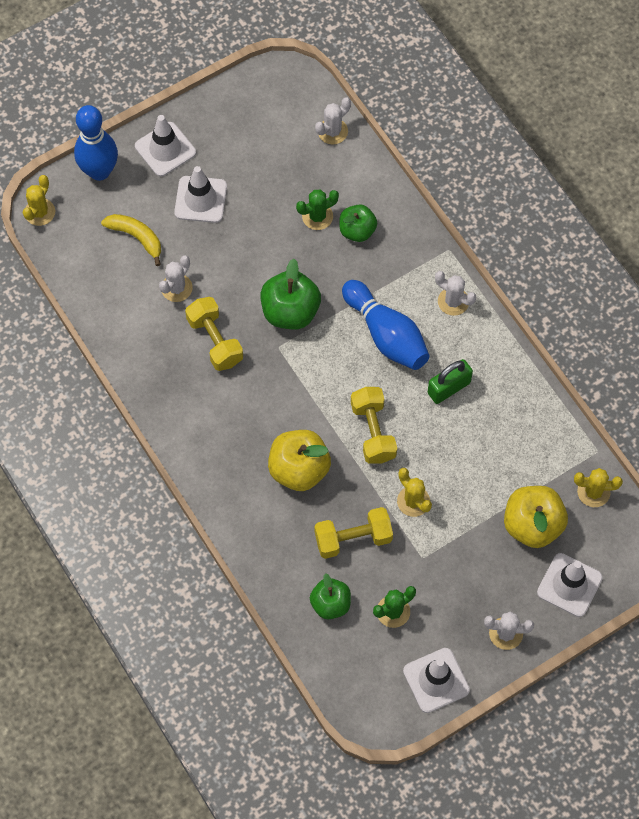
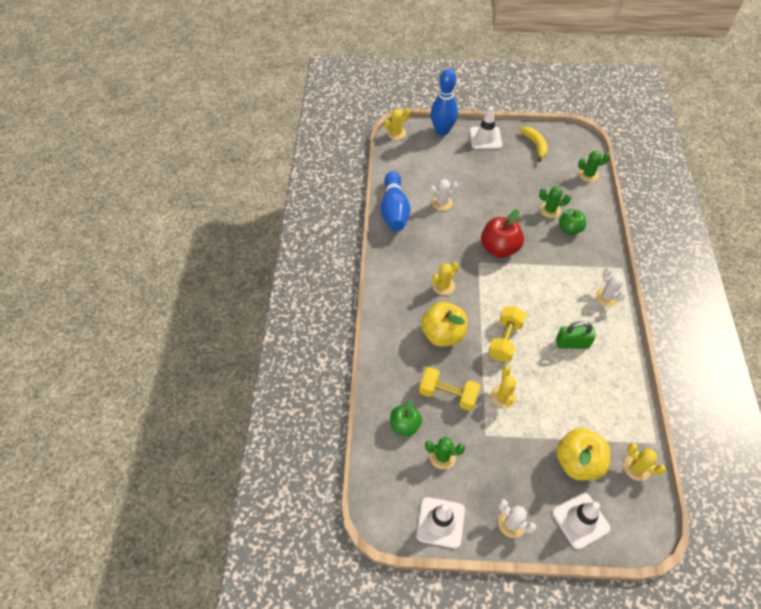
camera: 35 degrees right, 10 degrees down
(136, 237) = (438, 169): yellow banana -> yellow banana (535, 145)
(200, 199) = (487, 169): white traffic cone -> none
(215, 341) = (443, 239): yellow dumbbell -> none
(258, 406) = (443, 286): none -> yellow cactus
(290, 312) = (499, 248): green apple -> red apple
(332, 131) = (588, 175): white cactus -> green cactus
(386, 334) = (550, 291): blue bowling pin -> blue bowling pin (394, 210)

